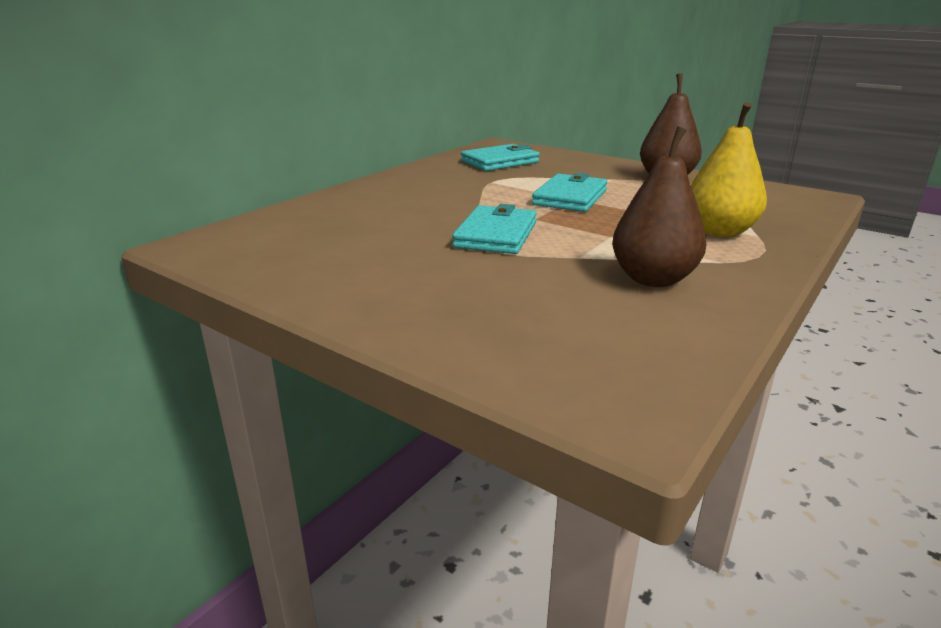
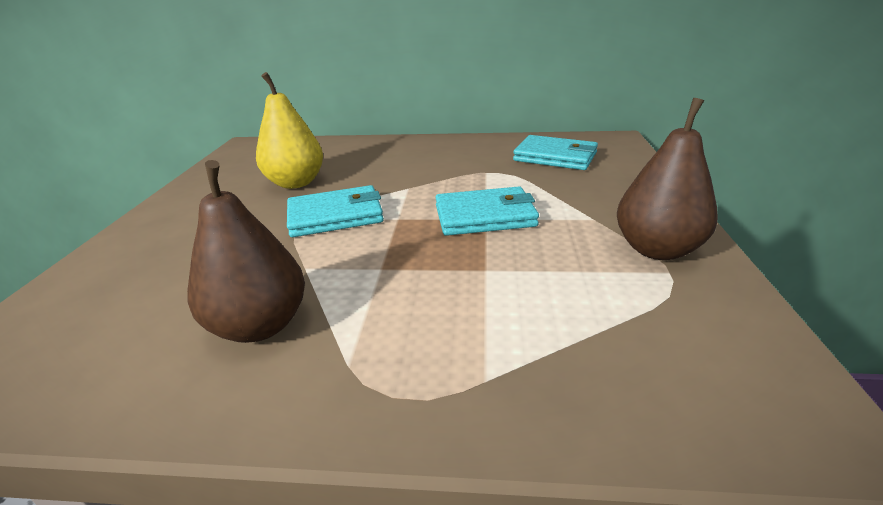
camera: 60 degrees right, 5 degrees up
(719, 231) = (466, 339): yellow pear -> yellow pear (296, 183)

